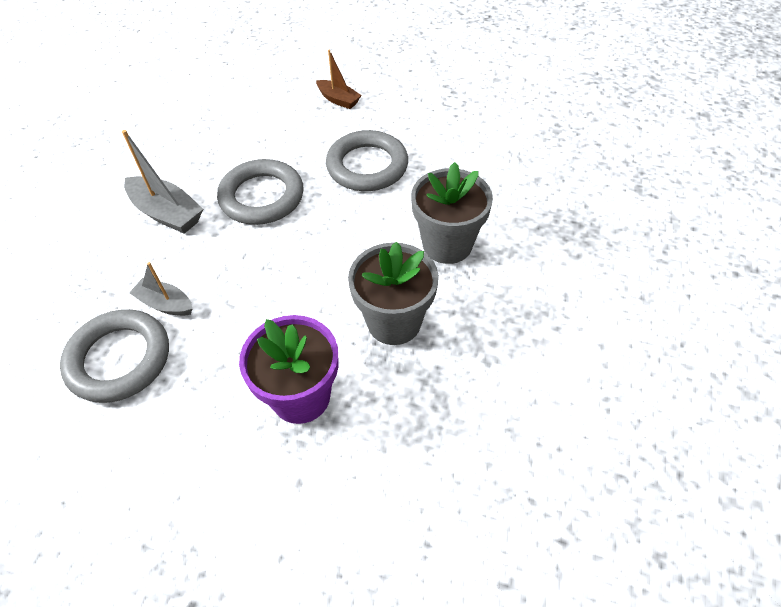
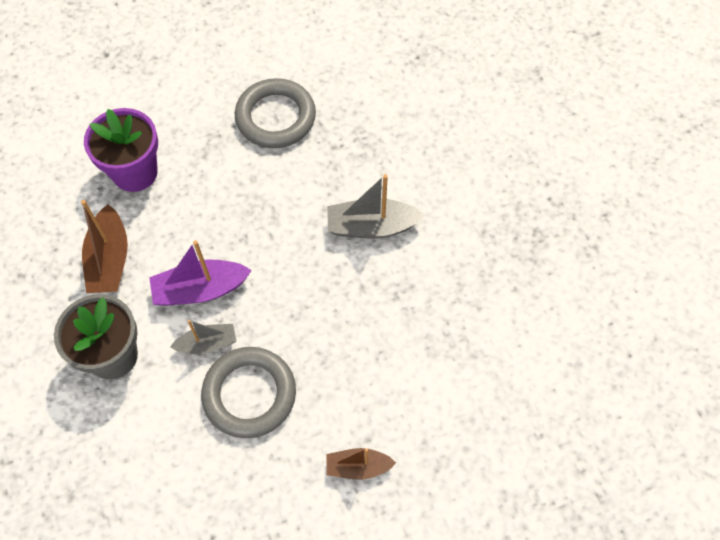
camera: 140 degrees right, 10 degrees up
(165, 304) = (287, 165): grey boat -> grey boat (207, 343)
(262, 197) = (312, 294): grey ring -> none
(339, 250) = (200, 290): none -> purple boat
(394, 322) = (109, 260): grey flower pot -> brown boat

